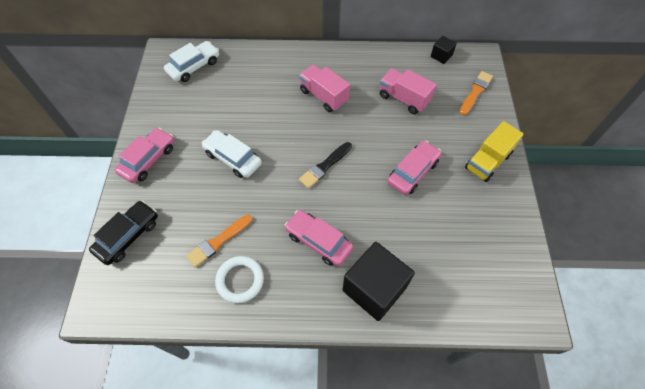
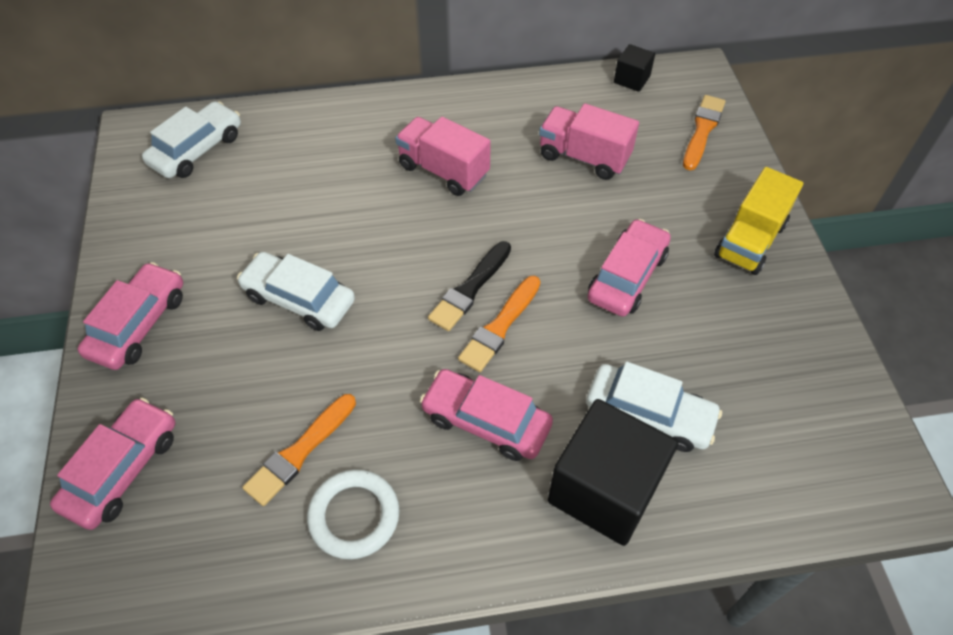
camera: 10 degrees left, 5 degrees down
(128, 236) = (122, 469): black car -> pink car
(336, 190) = (500, 326): none -> orange brush
(407, 252) = (649, 414): none -> white car

